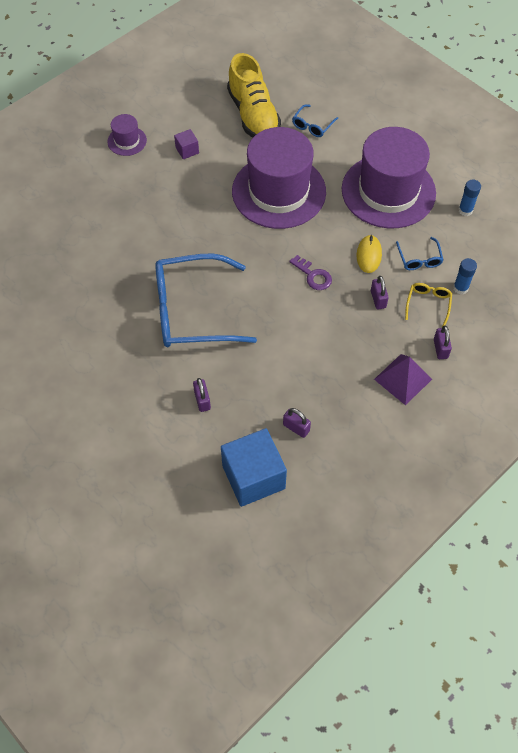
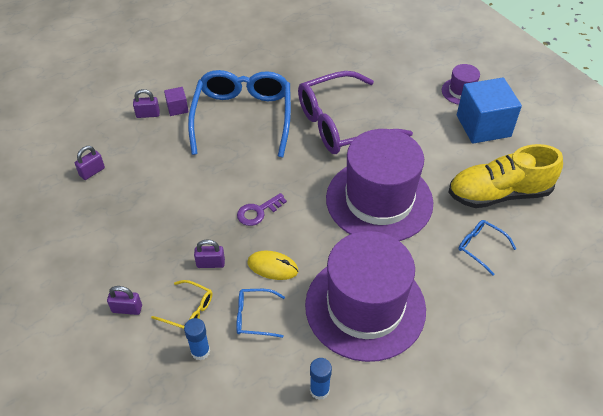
camera: 100 degrees right, 10 degrees down
(187, 150) = (446, 133): purple cube -> purple cube (177, 108)
(187, 227) = (342, 124): none -> purple glasses
(253, 477) = (60, 137): blue cube -> blue cube (483, 126)
(403, 379) = (105, 265): purple pyramid -> none

